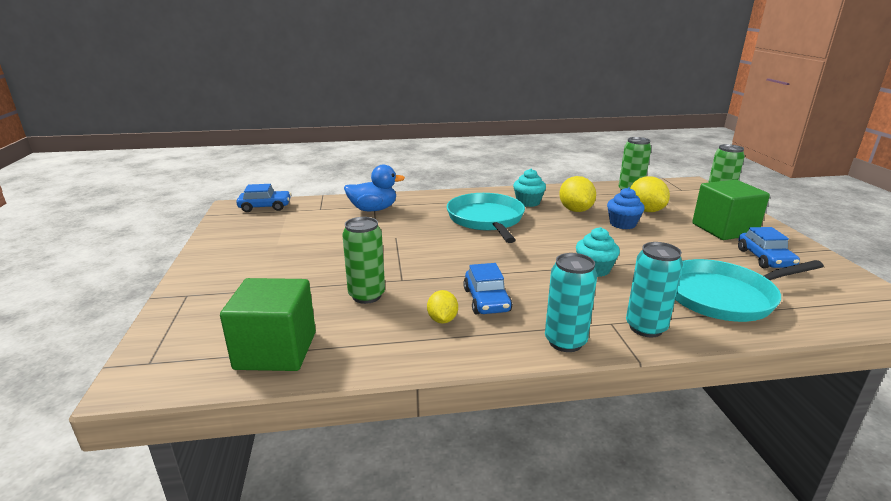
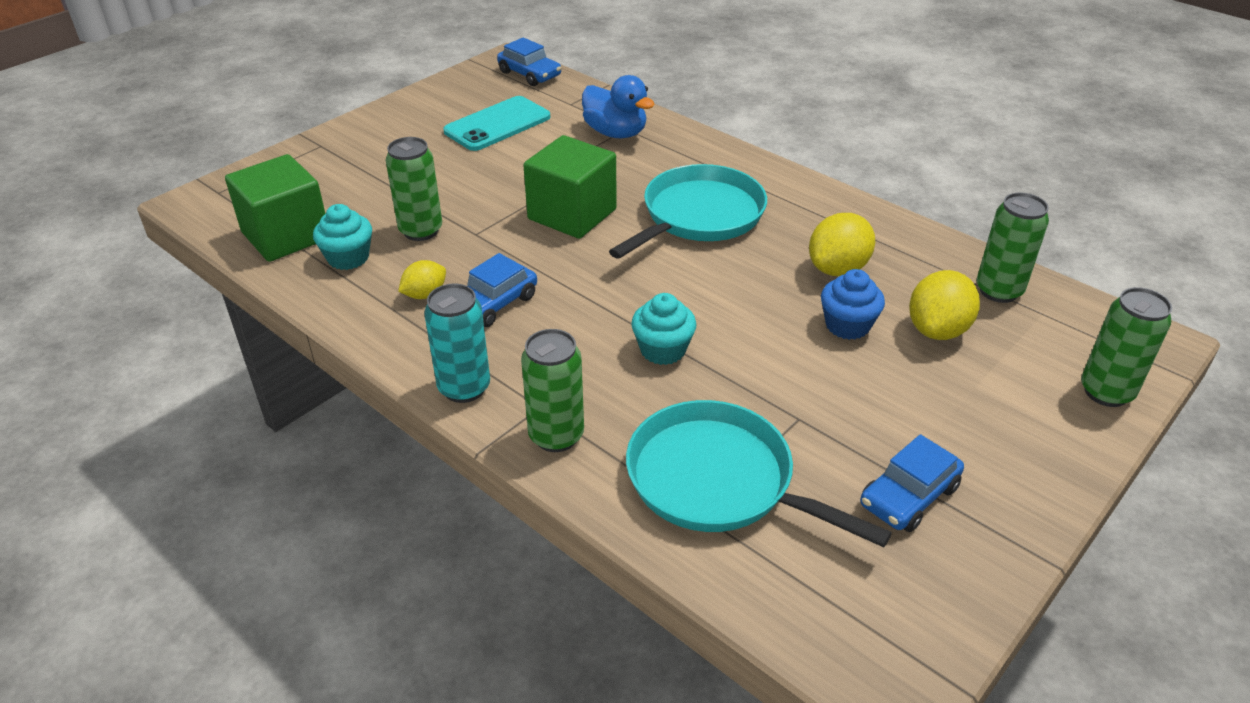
camera: 50 degrees right, 15 degrees up
(297, 232) = (497, 124): none -> turquoise phone
(528, 202) = (805, 222): turquoise cupcake -> turquoise cupcake (348, 258)
(645, 328) = (556, 436): turquoise can -> green can
(724, 229) = (975, 428): green cube -> green cube (572, 214)

